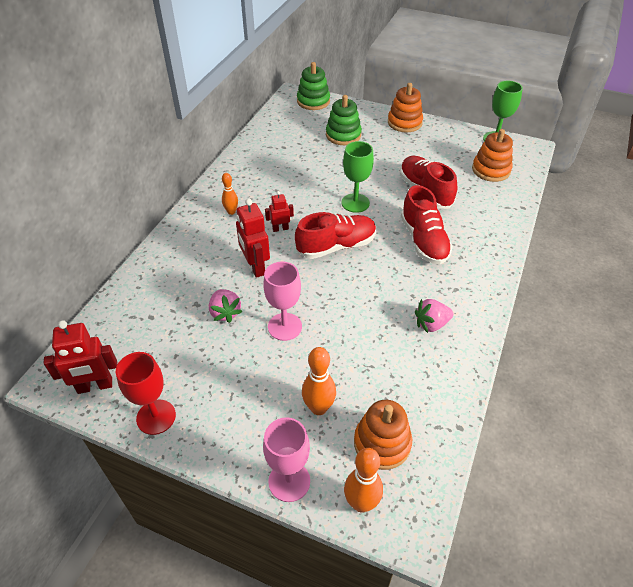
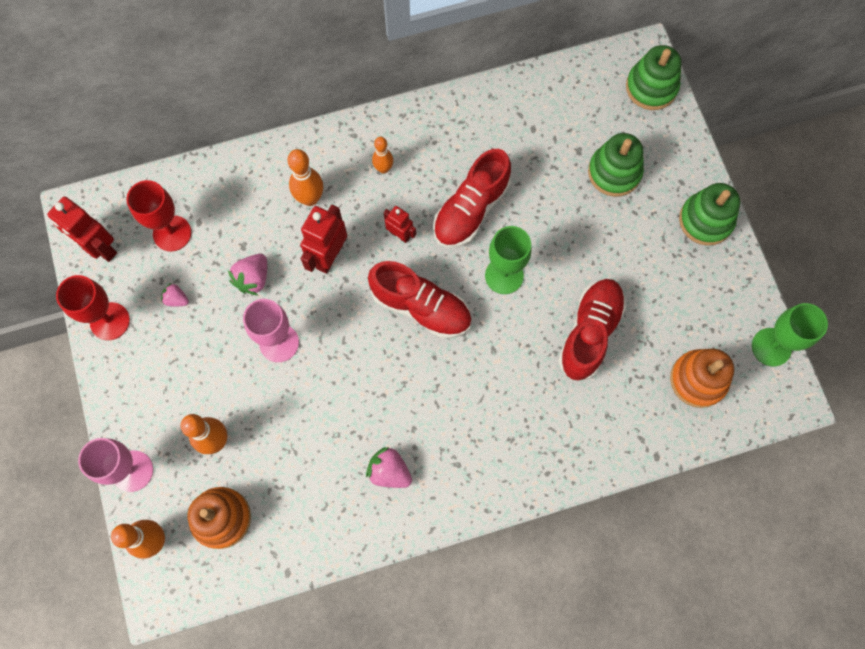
camera: 50 degrees right, 25 degrees up
(139, 336) = (172, 233): none -> red goblet
(189, 364) = (176, 299): none -> pink strawberry
(207, 253) = (310, 198): none -> orange bowling pin
(404, 123) = (705, 220): orange stacking toy -> green stacking toy
(424, 241) = (504, 386): red shoe -> red shoe (471, 210)

